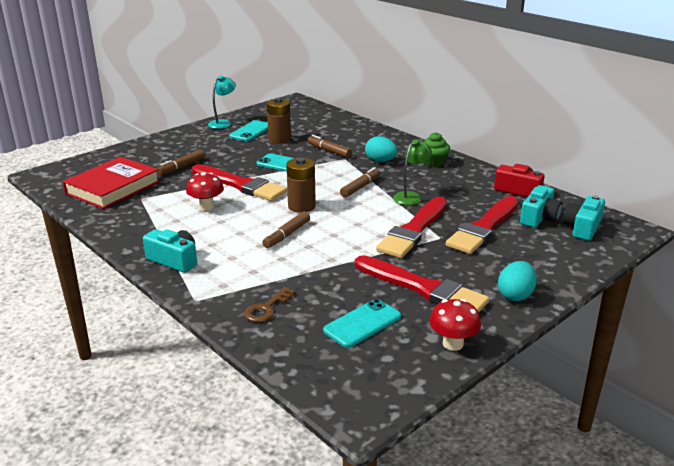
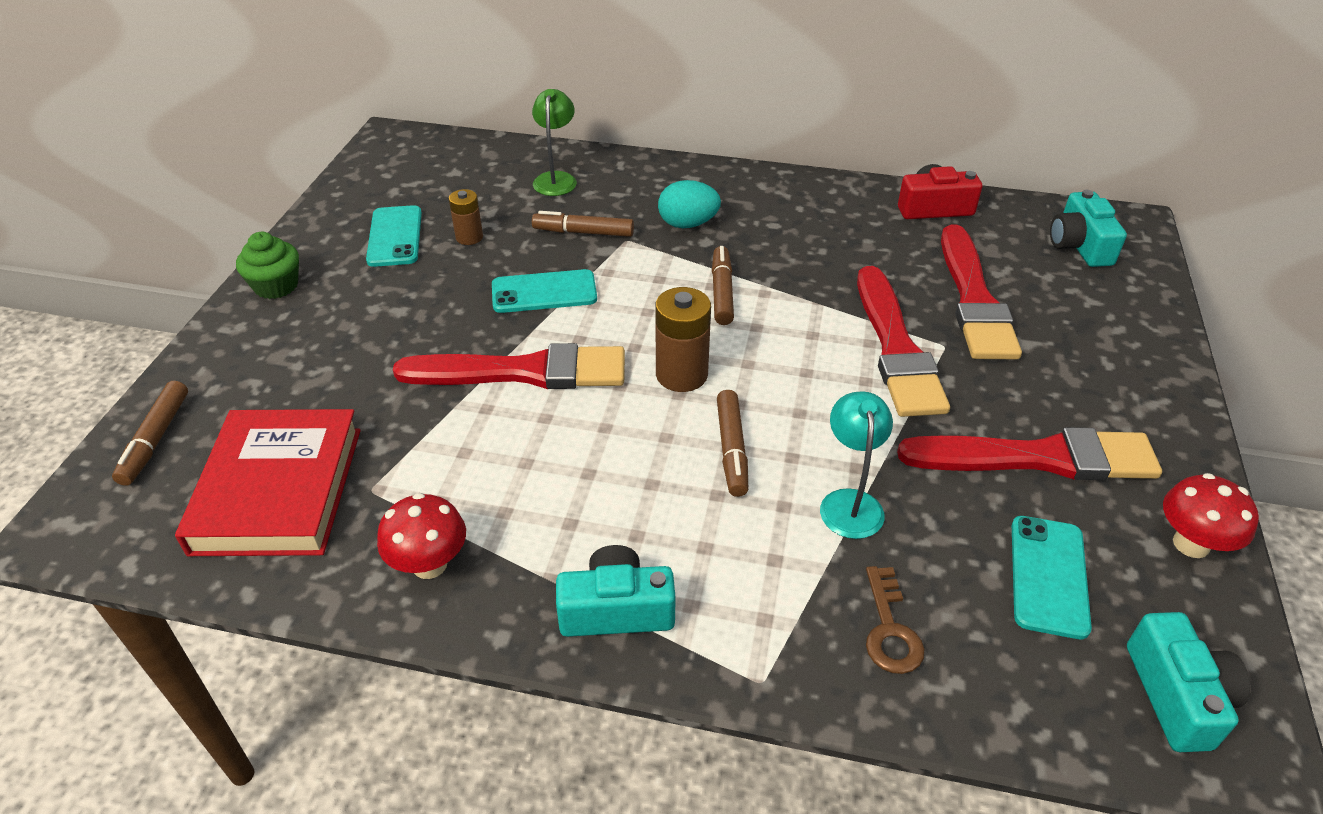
camera: 35 degrees left, 15 degrees up
(181, 167) = (361, 376): brown marker -> brown marker (155, 439)
(206, 207) = (523, 452): red mushroom -> red mushroom (429, 564)
(223, 123) = (317, 235): turquoise lamp -> turquoise lamp (850, 502)
(279, 139) = (469, 237): brown battery -> brown battery, size x0.61
(411, 196) = (814, 280): green lamp -> green lamp (556, 179)
(433, 162) = (766, 197): green cupcake -> green cupcake (276, 286)
(515, 295) = (1151, 409): turquoise egg -> none
(539, 218) = (1014, 249): turquoise camera -> turquoise camera (1177, 696)

